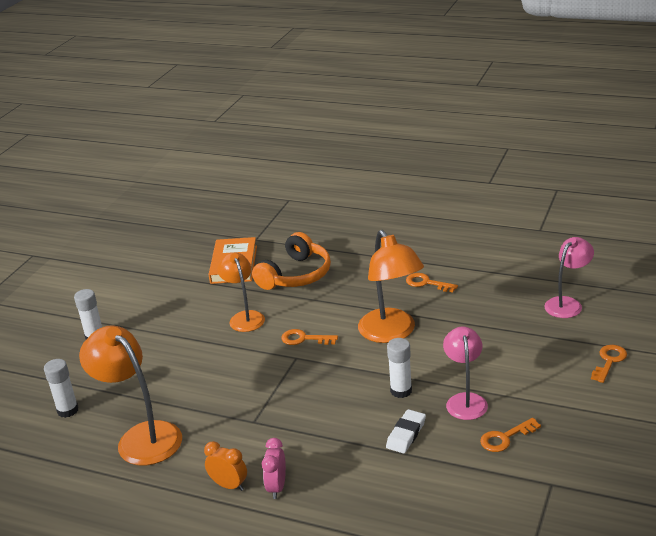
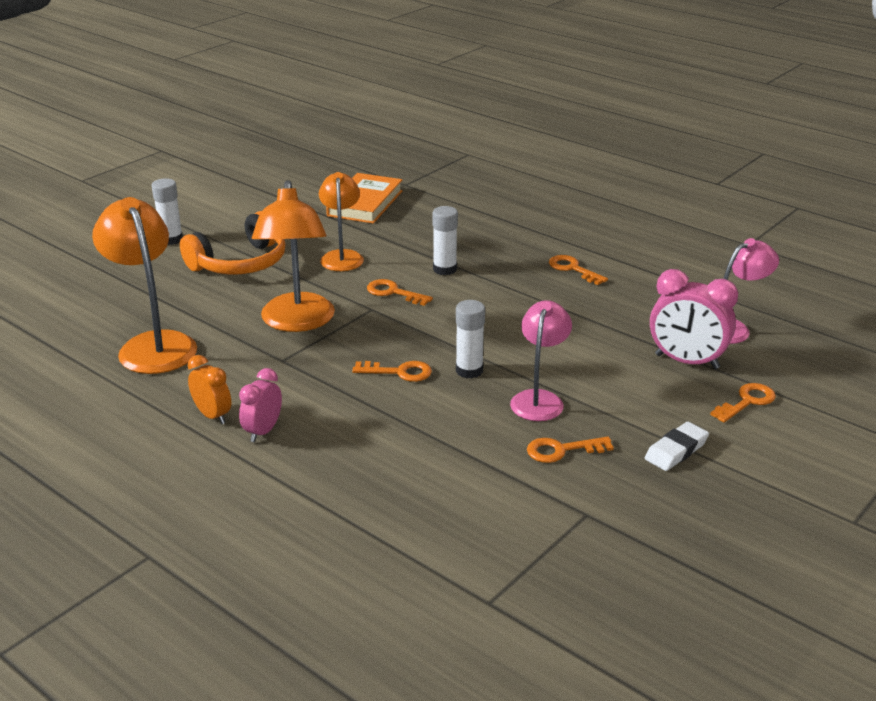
camera: 15 degrees right, 0 degrees up
(68, 410) = (96, 301): white glue stick -> white glue stick (445, 269)
(296, 275) = (427, 228): orange headphones -> orange headphones (240, 263)
(350, 407) = (399, 372): none -> orange key
(392, 333) = (497, 310): orange lamp -> orange lamp (297, 322)
(406, 434) = (445, 416): white eraser -> white eraser (676, 450)
(551, 340) = (687, 362): none -> pink clock

